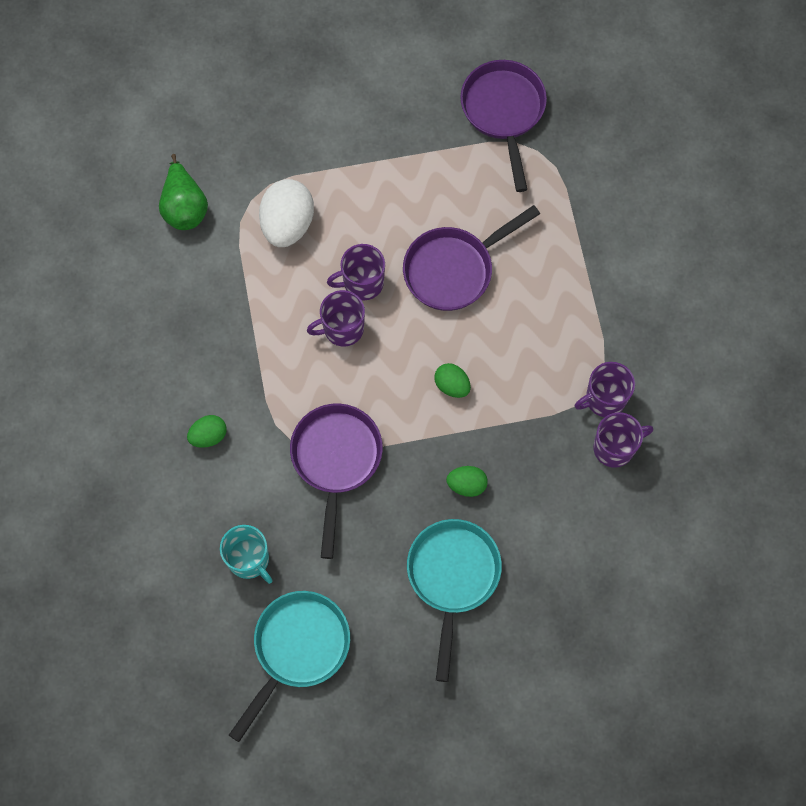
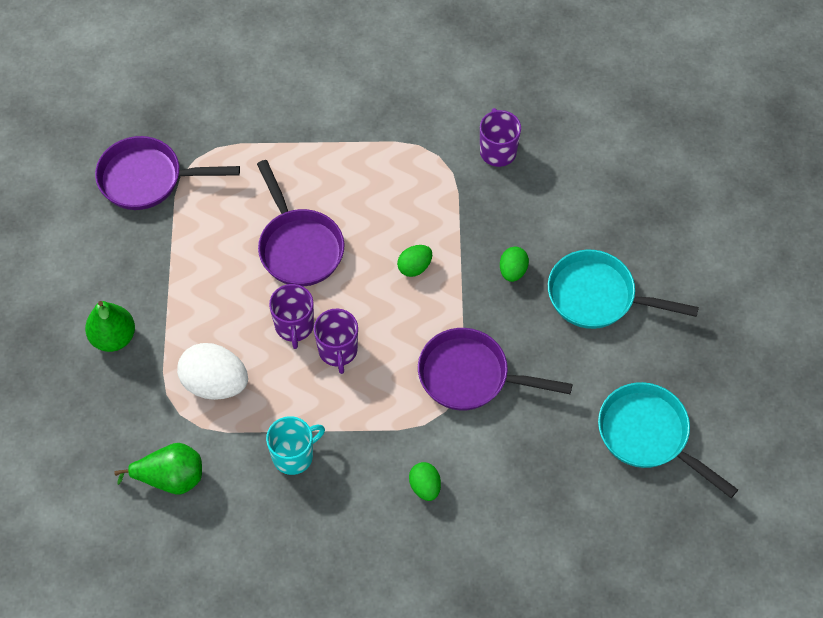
camera: 80 degrees left, 10 degrees down
(249, 559) = (557, 466): turquoise mug -> turquoise mug (294, 455)
(321, 124) = (113, 337): none -> green pear
(604, 399) = (451, 150): purple mug -> none

